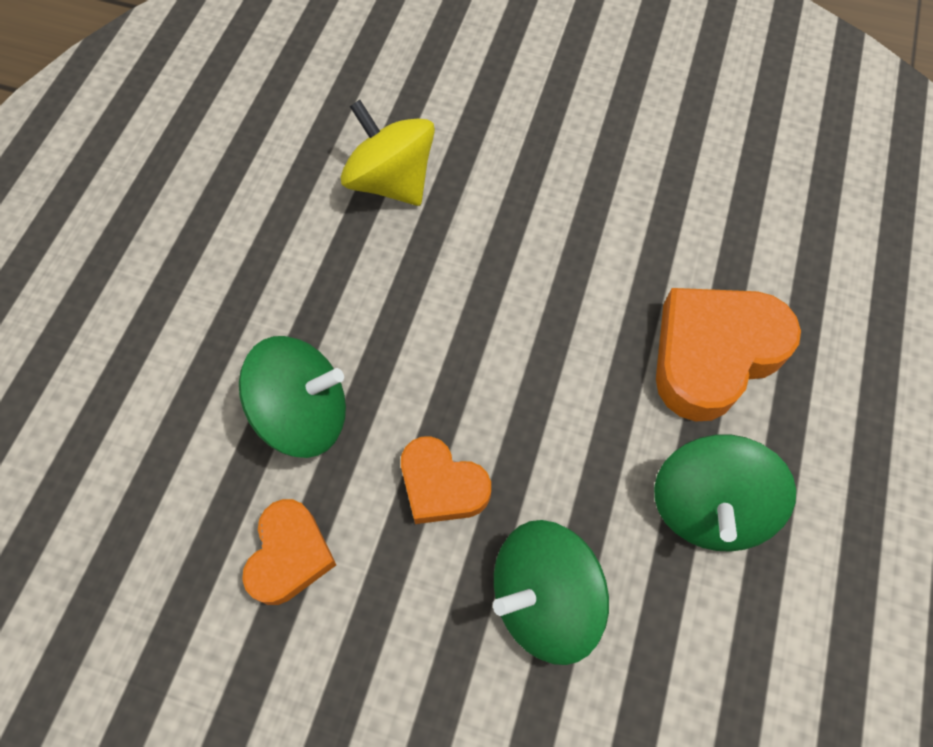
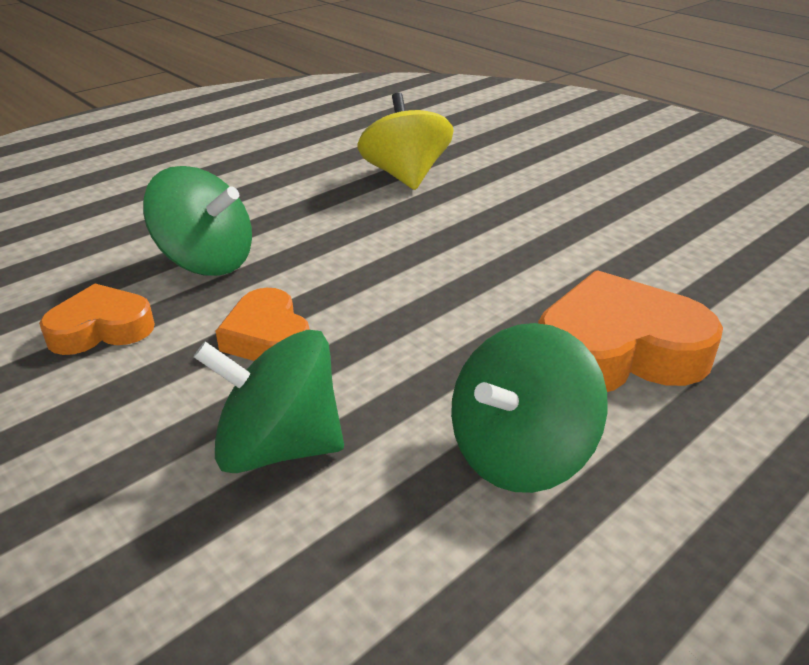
camera: 30 degrees right, 30 degrees down
(290, 555) = (101, 329): orange heart -> orange heart turned 150 degrees counterclockwise

